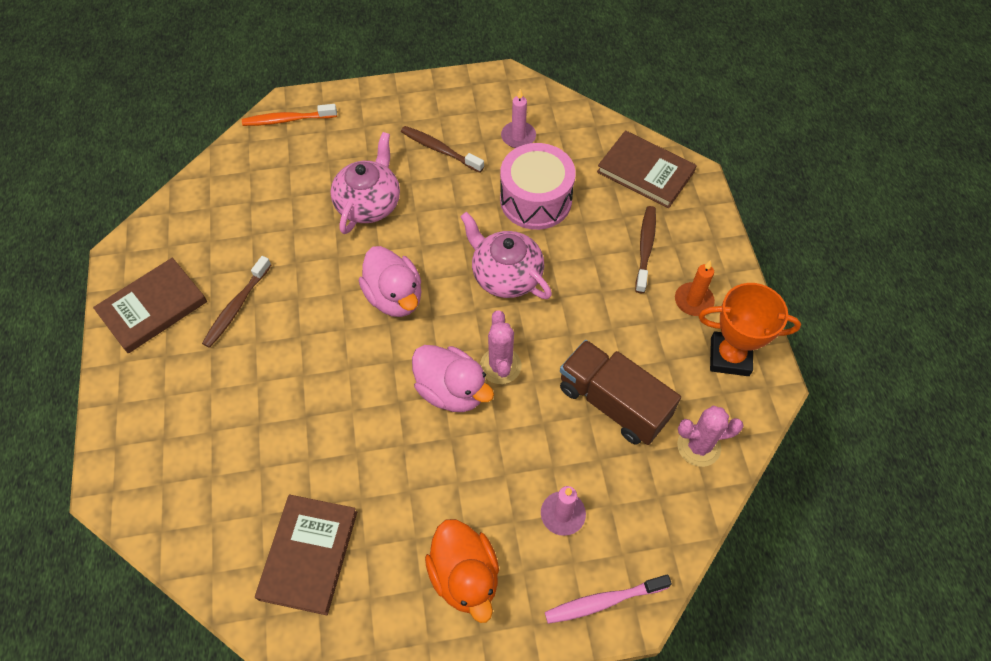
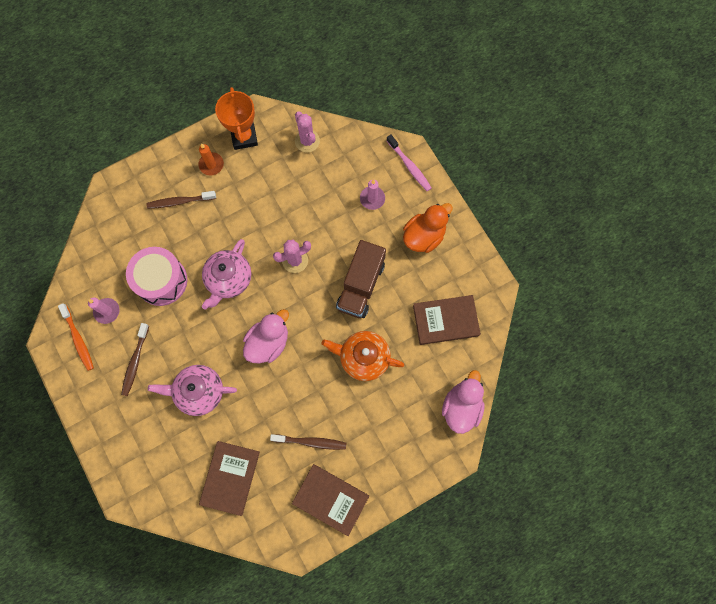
camera: 110 degrees left, 15 degrees up
(287, 120) = (138, 489): orange toothbrush -> orange toothbrush (78, 339)
(313, 410) = (363, 358): none -> orange teapot
(451, 390) = (321, 282): pink duck -> pink duck (461, 407)
(613, 403) = (296, 191): brown truck -> brown truck (361, 285)
(645, 172) = (115, 217): brown book -> brown book (230, 477)

